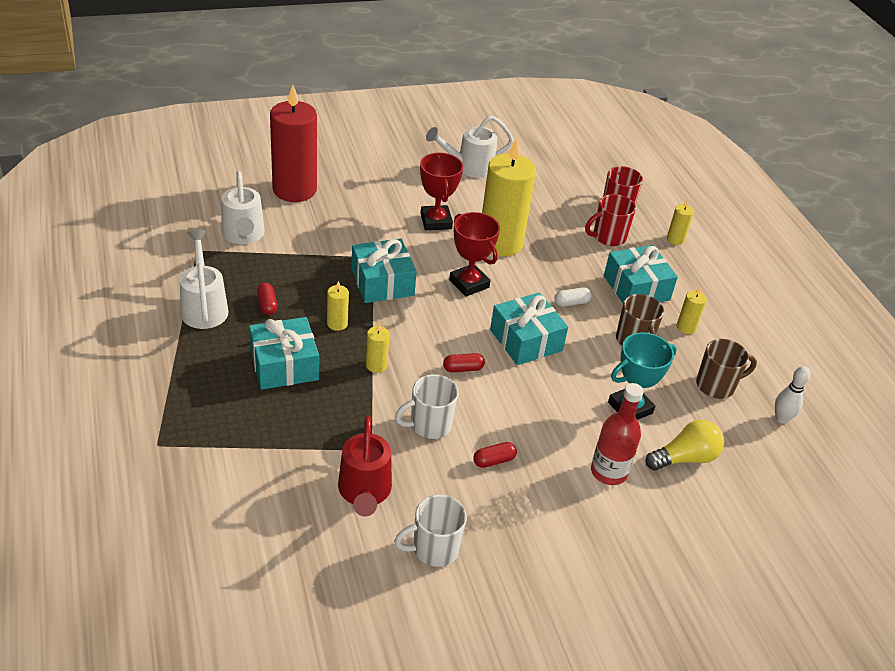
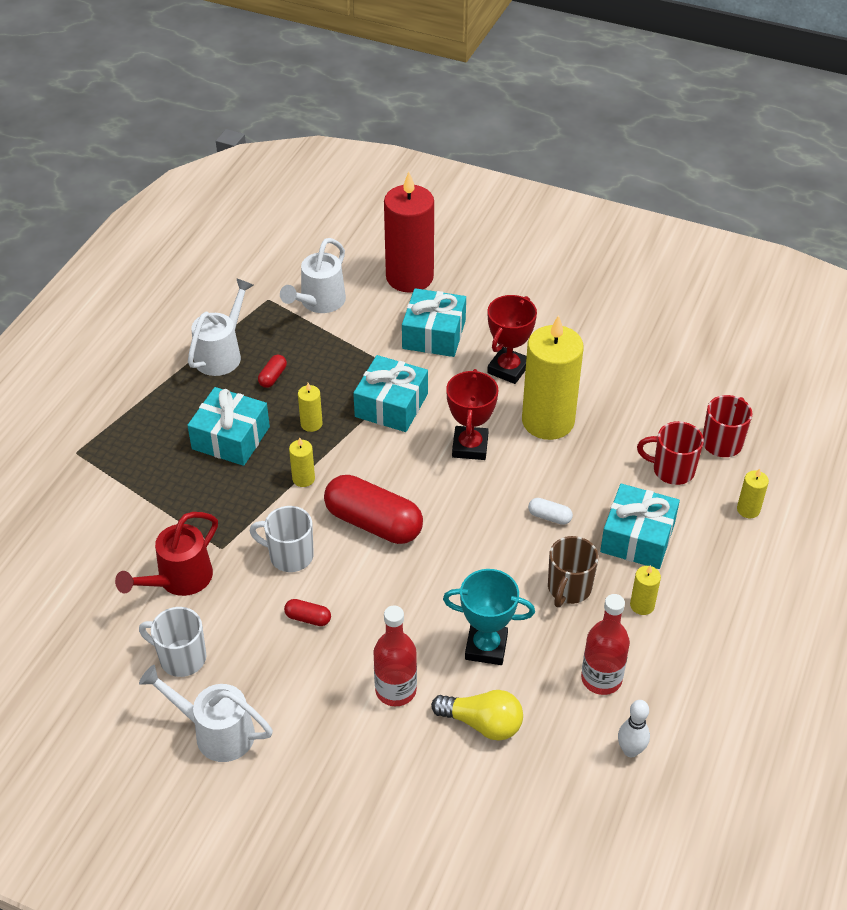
camera: 45 degrees right, 5 degrees up
(463, 369) = (373, 523): red capsule -> red capsule, size x2.34
(469, 167) = (608, 327): white watering can -> white watering can (216, 732)
(526, 340) = (461, 529): turquoise gift -> turquoise gift (434, 334)
(716, 385) = (601, 679): brown mug -> red bottle

